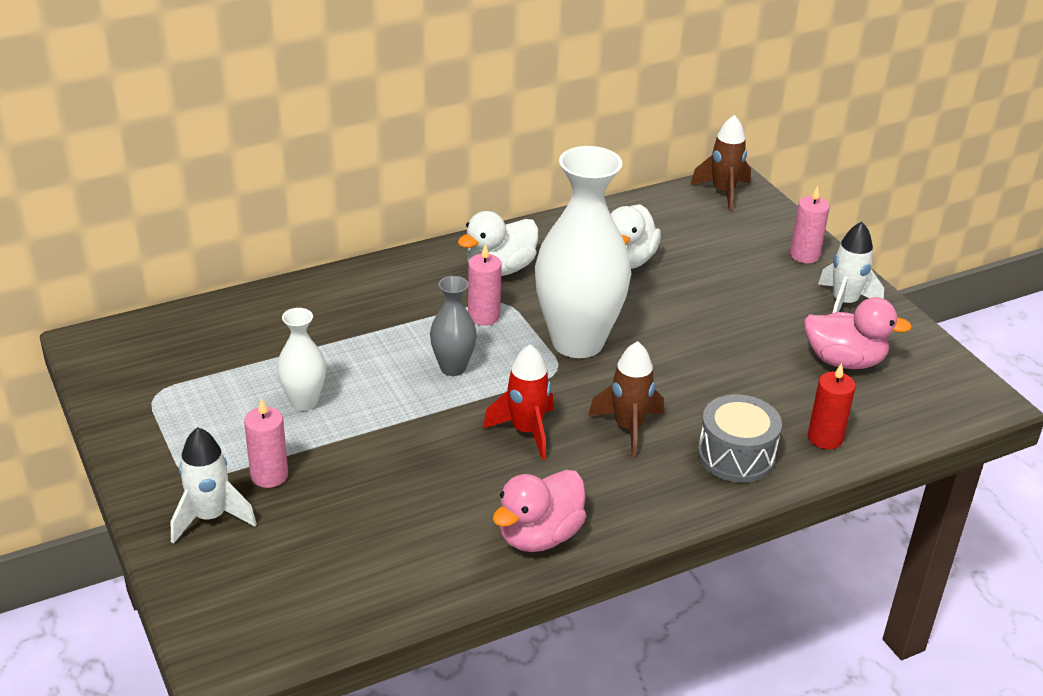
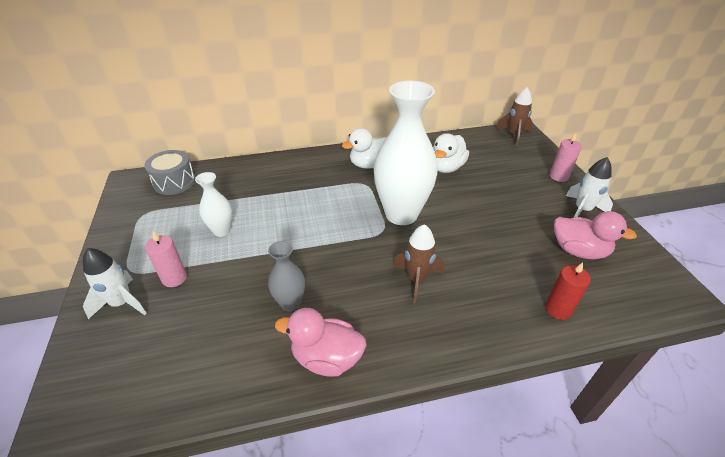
camera: 15 degrees right, 5 degrees up
(453, 368) = (319, 221): grey vase -> grey vase (290, 303)
(483, 316) = (350, 191): pink candle -> none
(526, 431) = (347, 271): red rocket -> none
(539, 536) = (326, 358): pink duck -> pink duck turned 45 degrees clockwise
(736, 456) = (488, 314): grey drum -> grey drum (174, 182)

